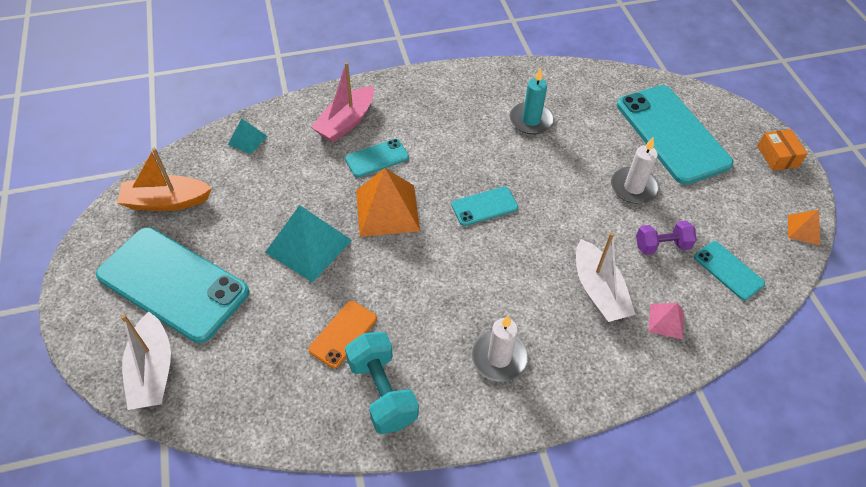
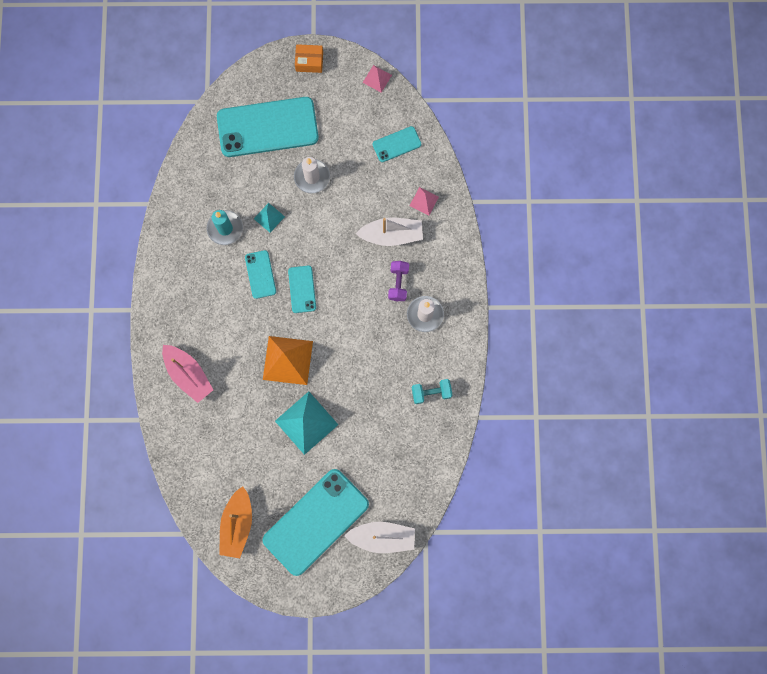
camera: 75 degrees left, 25 degrees up
(247, 140) = (187, 456): turquoise pyramid -> turquoise pyramid (269, 217)
(343, 334) = (384, 410): orange phone -> none
(377, 158) = (234, 357): turquoise phone -> turquoise phone (260, 274)
(382, 392) = (431, 393): turquoise dumbbell -> turquoise dumbbell, size x0.66
(661, 246) = (366, 179): purple dumbbell -> purple dumbbell (398, 283)
(803, 229) = (377, 78): orange pyramid -> pink pyramid

